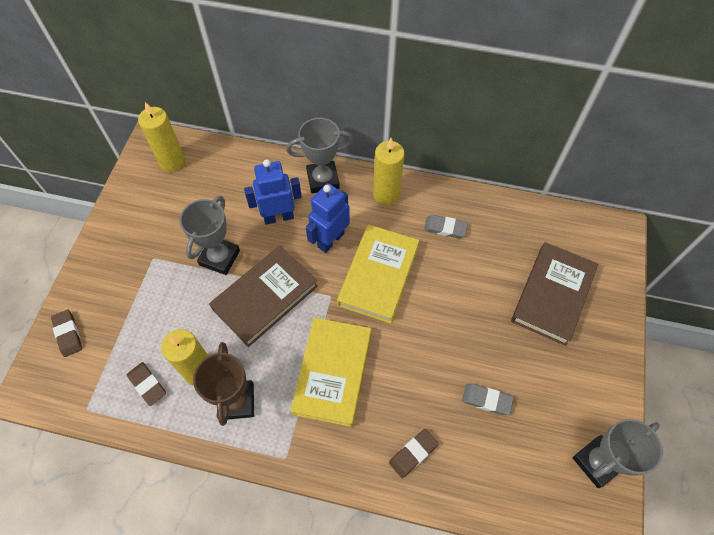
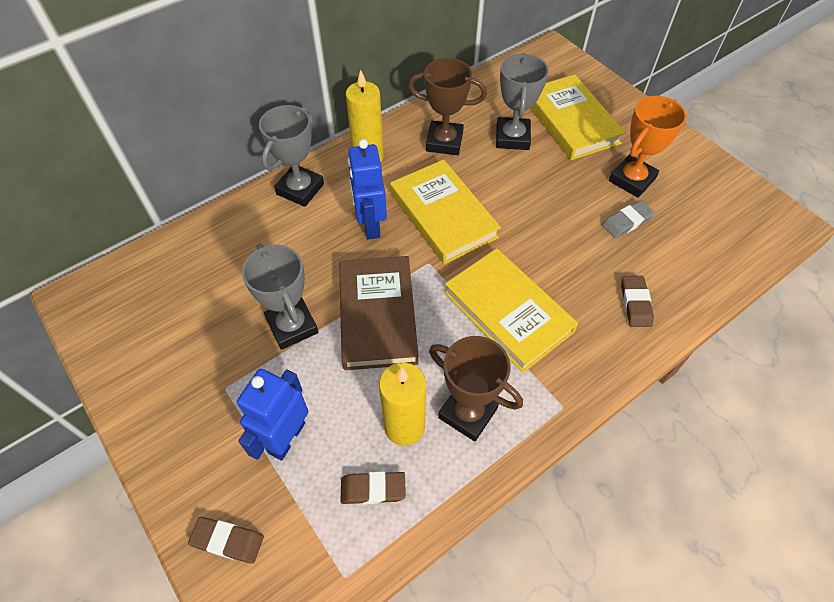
camera: 50 degrees left, 5 degrees down
(172, 162) = (127, 296): yellow candle -> none
(278, 217) = (301, 248): blue robot -> blue robot (286, 438)
(445, 228) = (444, 142): grey eraser -> brown trophy
(534, 377) = (632, 180): none -> orange trophy
(552, 295) = (571, 121): brown book -> yellow book
(597, 462) = (731, 192): grey trophy -> grey trophy (512, 137)

